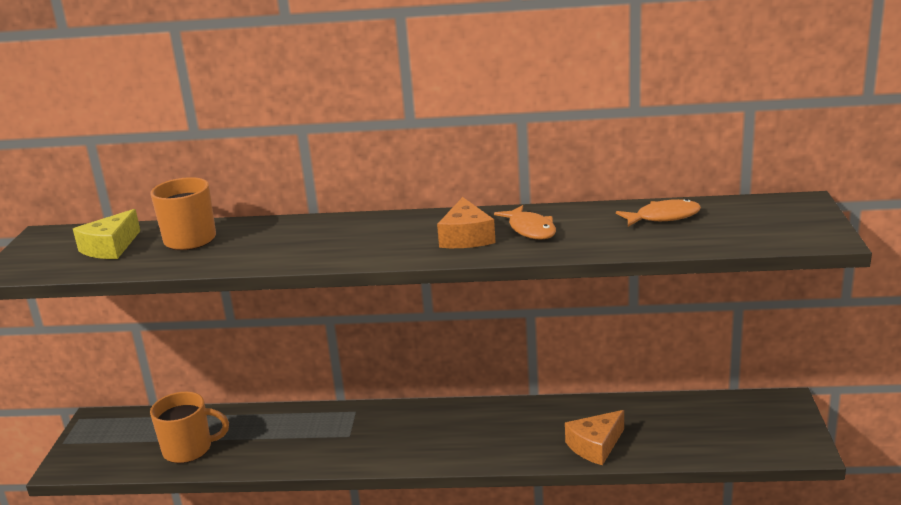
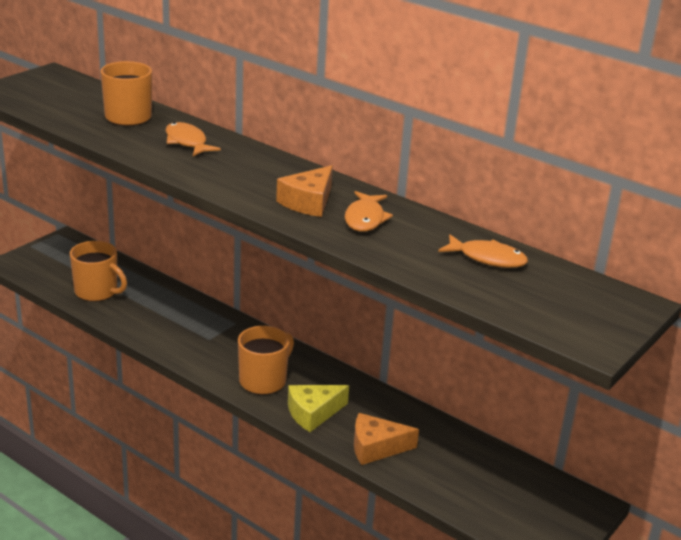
camera: 30 degrees right, 5 degrees up
(110, 247) = (75, 101): yellow cheese -> yellow cheese (313, 413)
(281, 237) = (187, 142): none -> orange fish
(440, 444) = (264, 380): none -> orange mug

